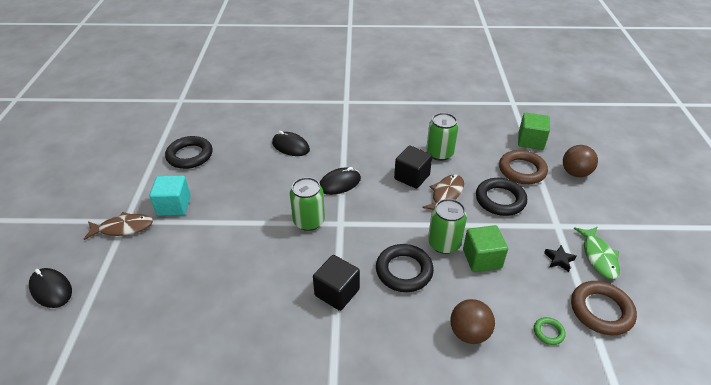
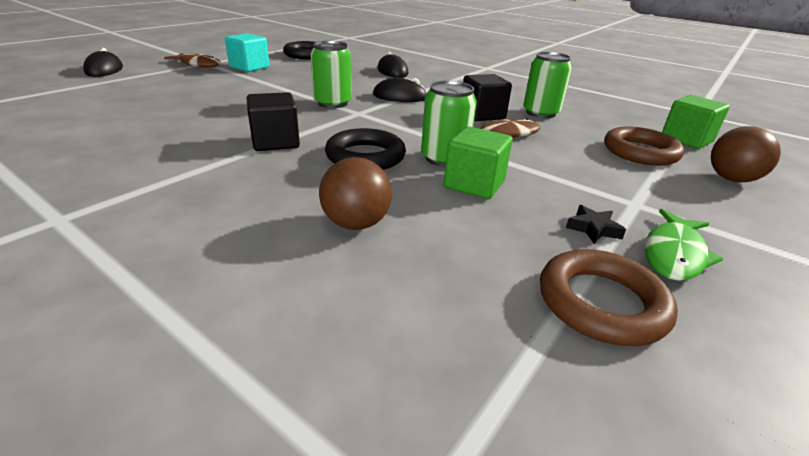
camera: 35 degrees right, 10 degrees down
(500, 200) = (572, 159): black ring -> none
(548, 332) = (469, 277): green ring -> none

